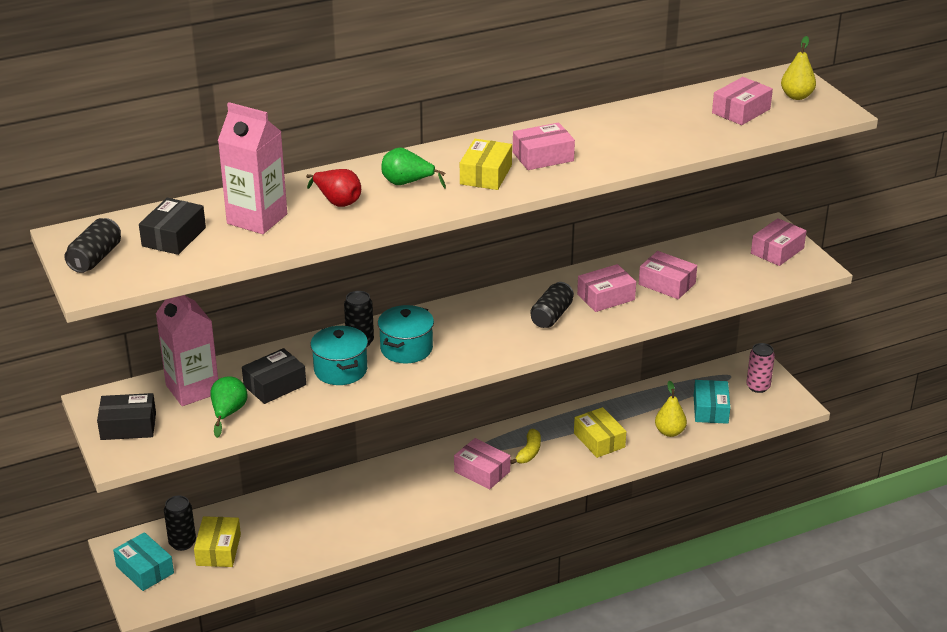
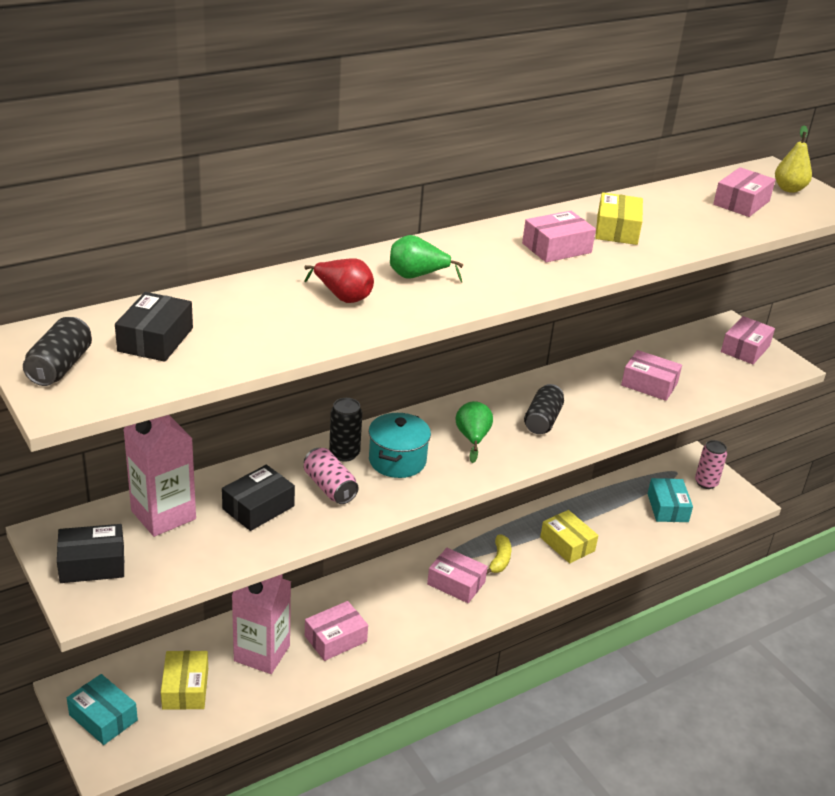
camera: 10 degrees left, 0 degrees up
(182, 543) = (143, 681): black can -> none
(228, 413) = (210, 543): green pear -> green pear (472, 438)
(257, 219) = (253, 317): pink carton -> pink carton (262, 653)
(340, 370) = (329, 487): turquoise pot -> pink can
(485, 174) = (501, 267): yellow box -> yellow box (617, 230)
(606, 297) = (592, 399): pink box -> pink box (335, 639)
(669, 432) = (634, 533): yellow pear -> none

